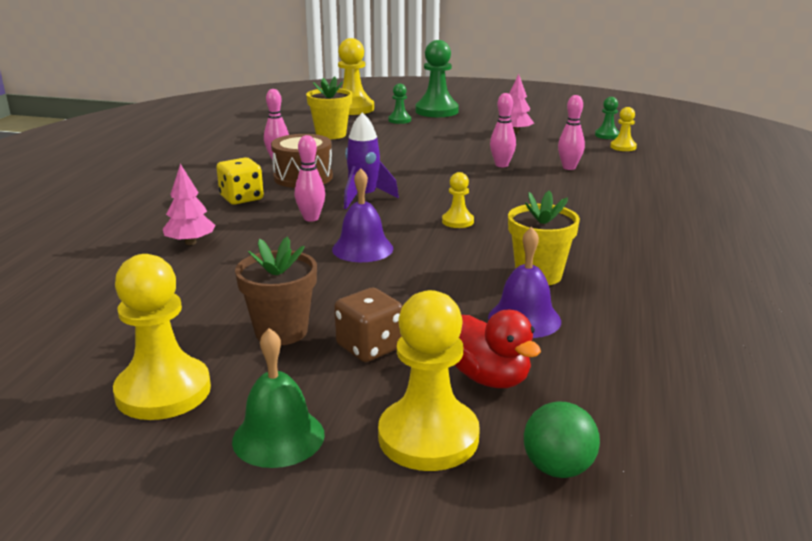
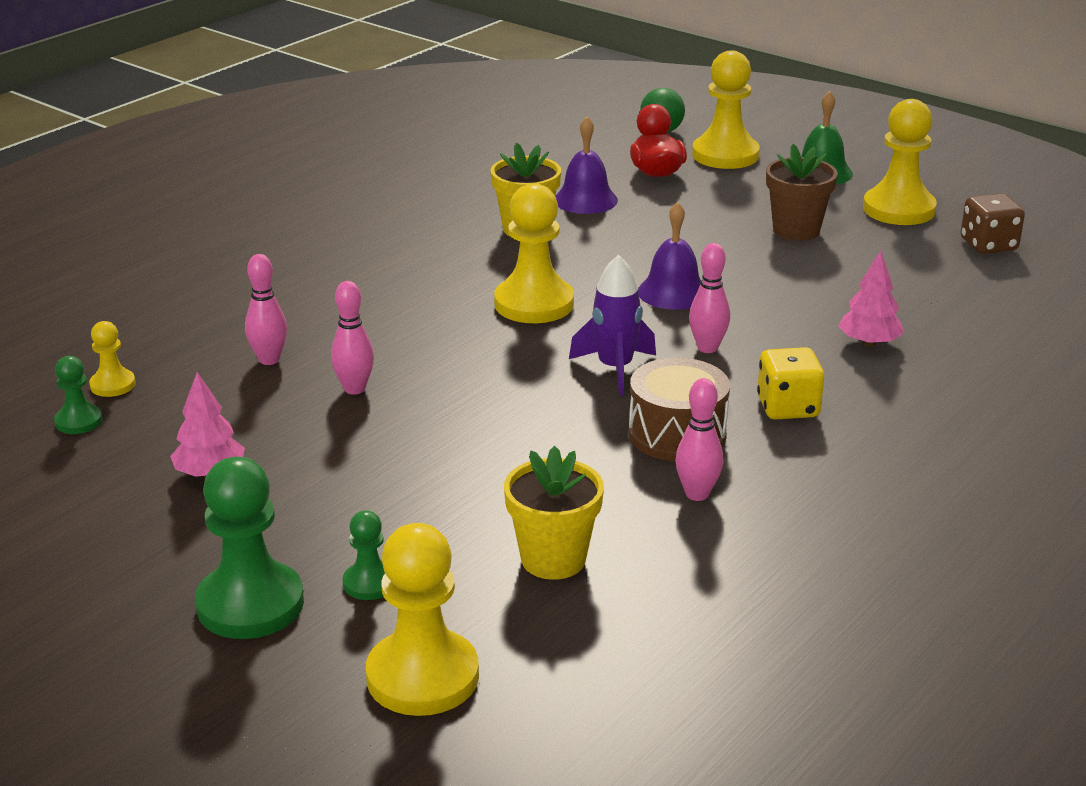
camera: 155 degrees left, 5 degrees up
(369, 347) = (729, 206): brown dice -> brown dice (988, 245)
(457, 221) = (534, 304): yellow pawn -> yellow pawn, size x1.96

